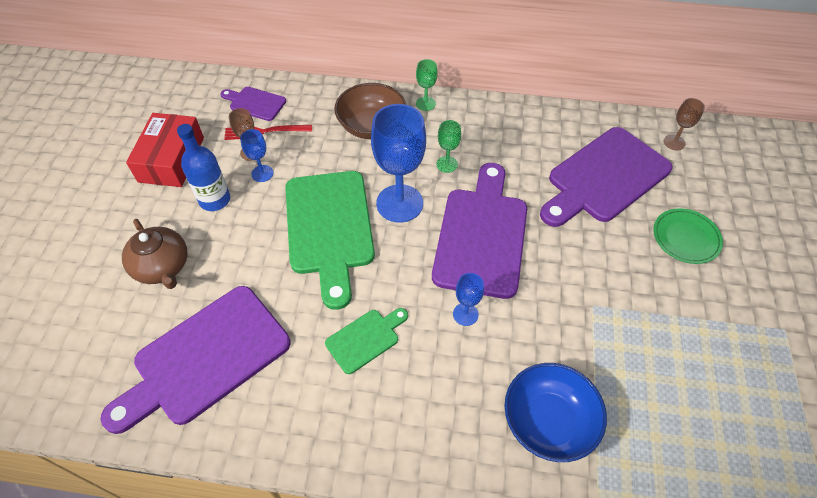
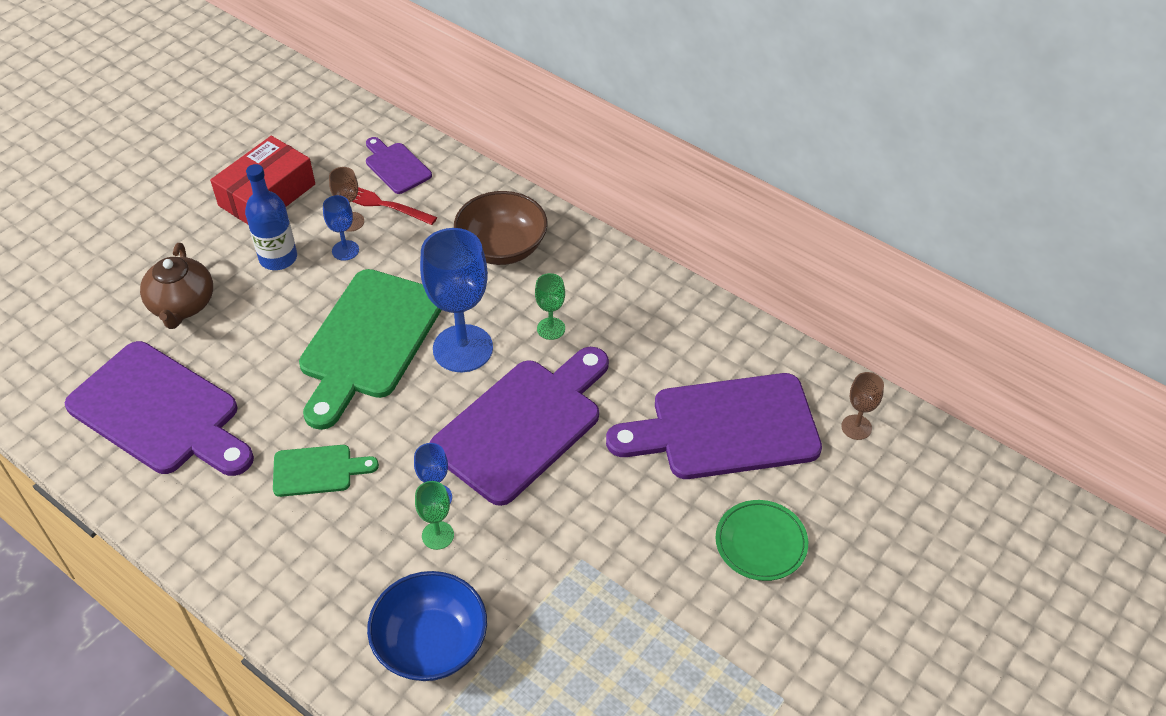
camera: 30 degrees right, 5 degrees down
(205, 358) = (159, 412): purple cutting board -> purple cutting board turned 135 degrees counterclockwise
(425, 103) = (585, 246): green goblet -> green goblet (438, 535)

